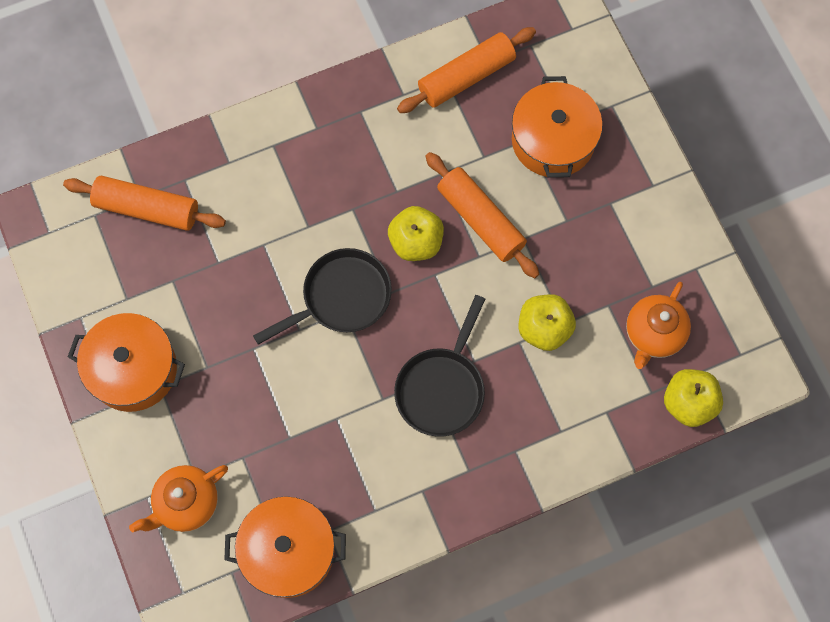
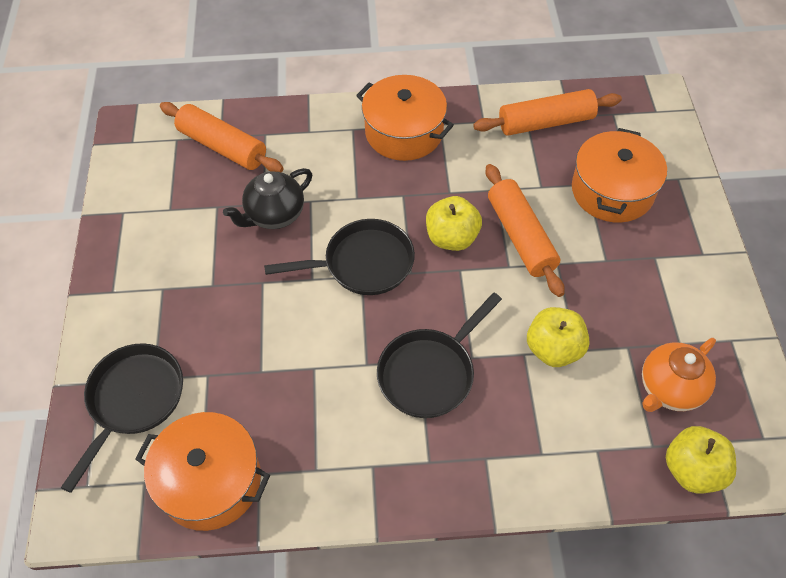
camera: 20 degrees right, 15 degrees down
(133, 369) = (146, 267): orange pot -> orange pot (404, 132)
(186, 503) = (133, 400): orange teapot -> black pan
(234, 272) = (274, 215): none -> black teapot

